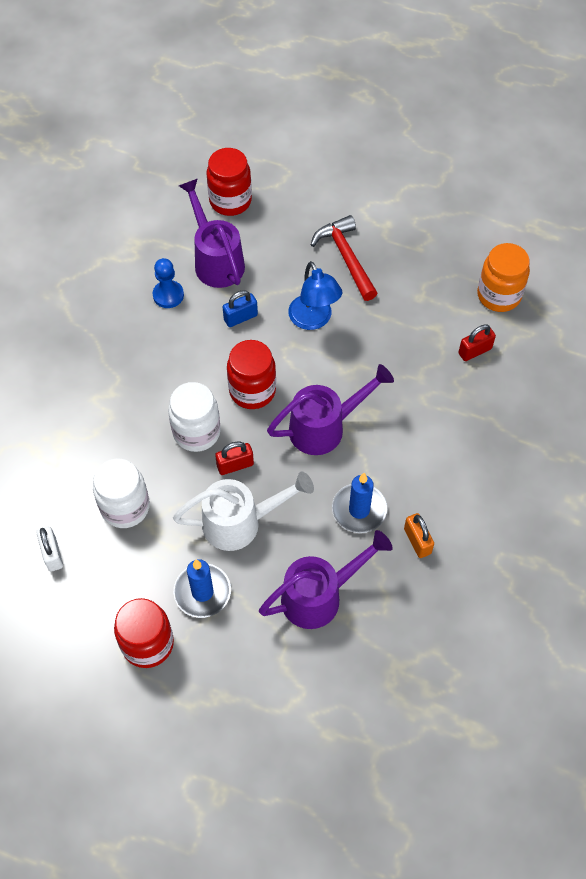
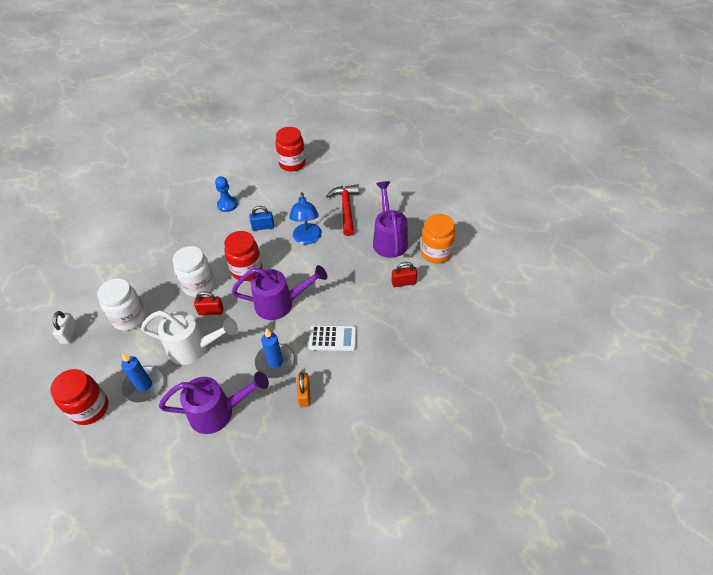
camera: 20 degrees right, 10 degrees down
(216, 260) = (266, 193): purple watering can -> purple watering can (389, 240)
(417, 456) = (332, 338): none -> white calculator

